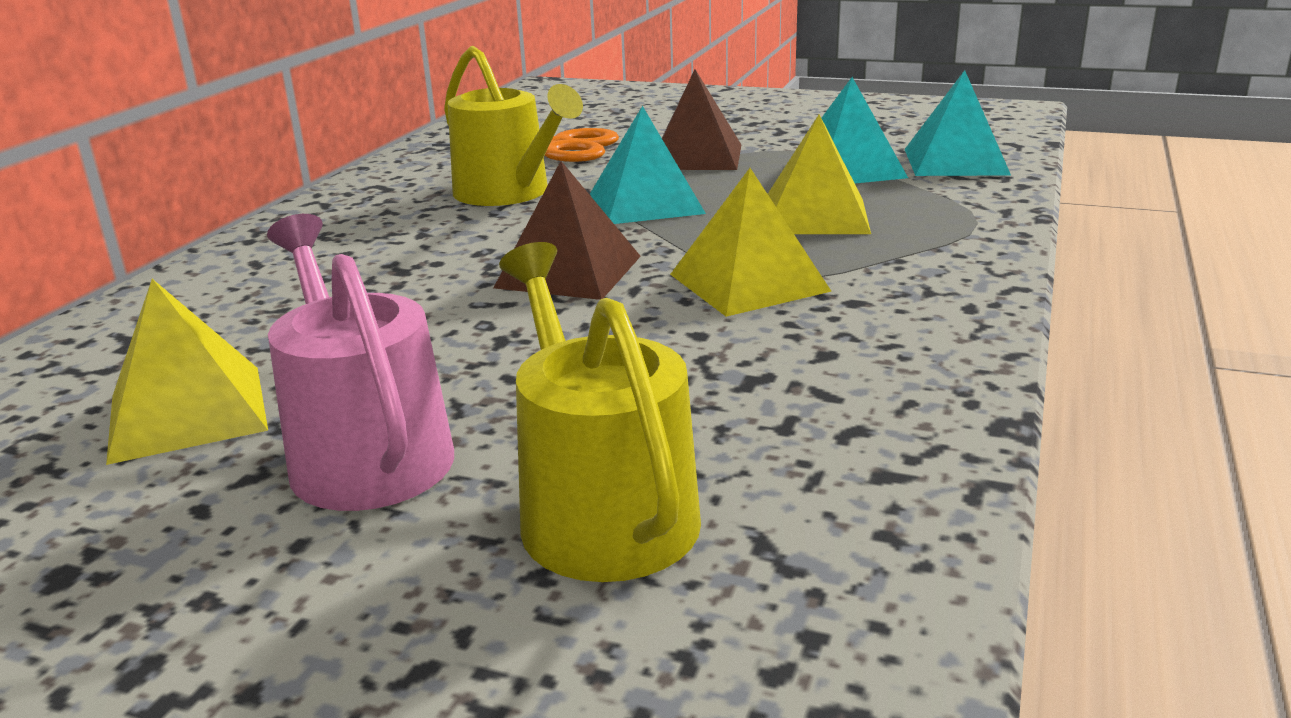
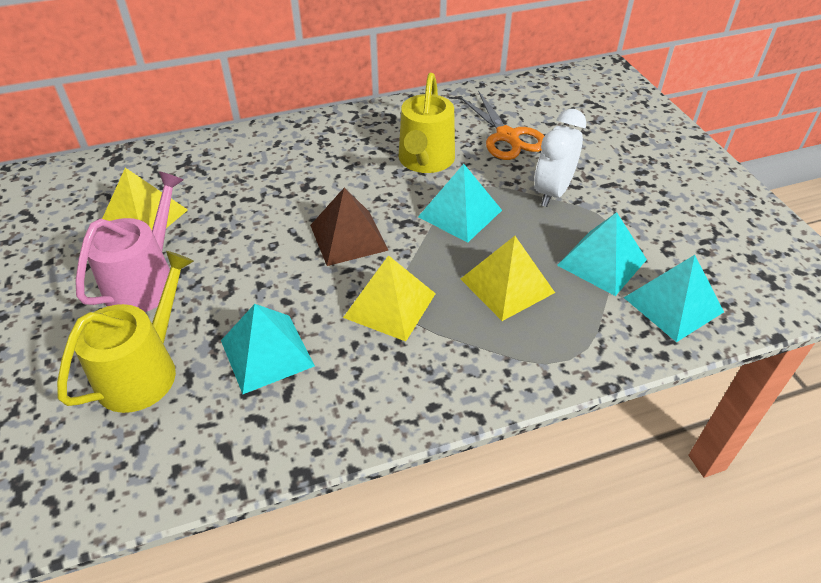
camera: 50 degrees right, 20 degrees up
(696, 156) = (552, 192): brown pyramid -> white clock
(719, 387) = (267, 353): none -> turquoise pyramid

